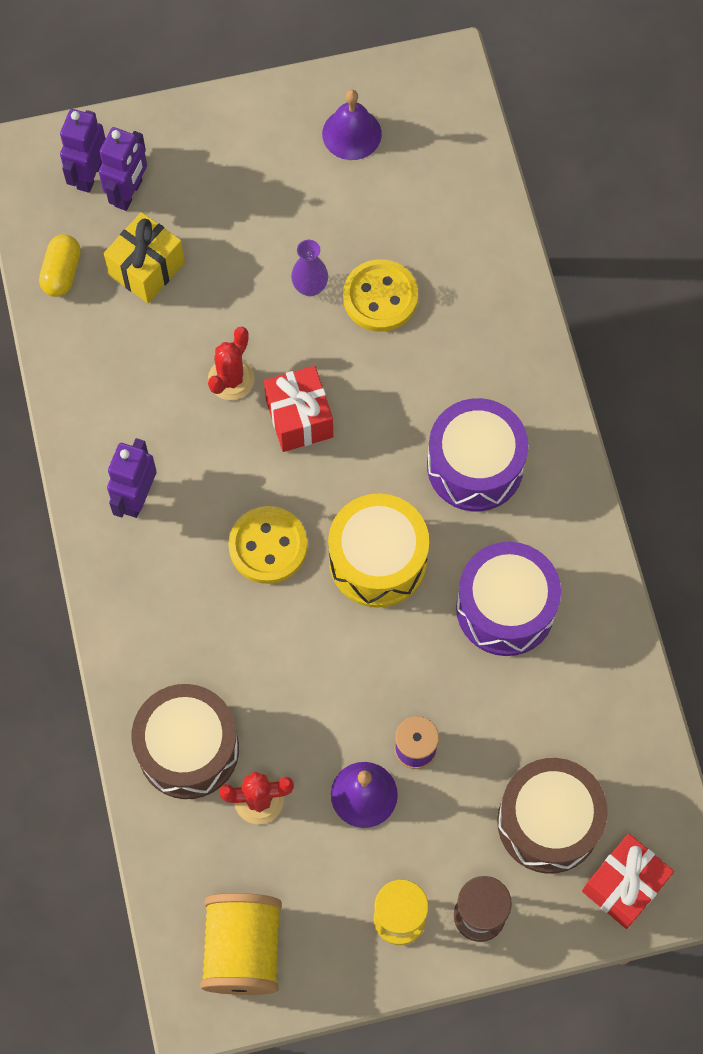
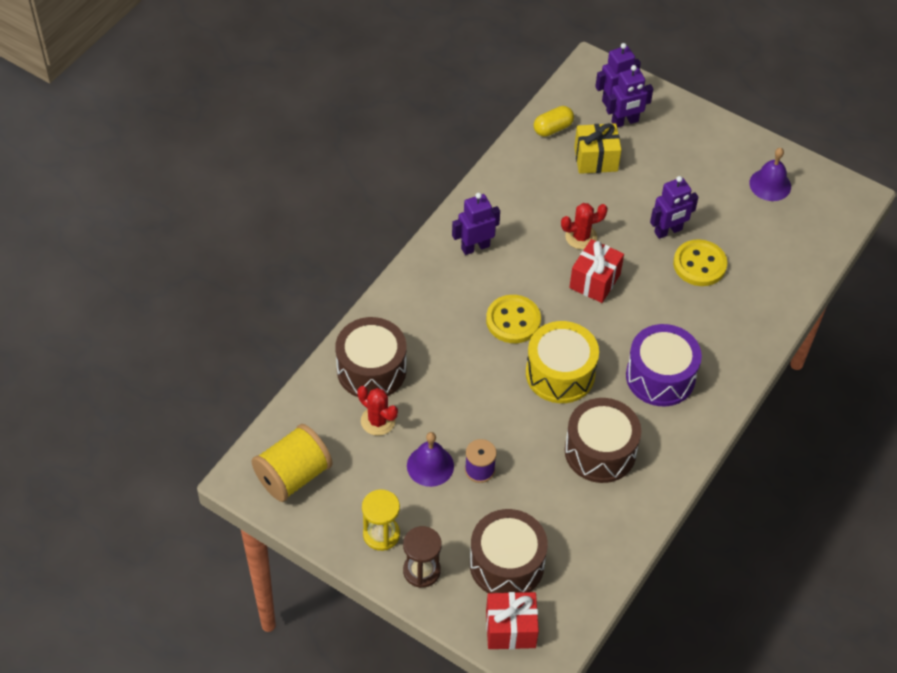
camera: 45 degrees right, 15 degrees down
(310, 287) = (668, 231): purple vase -> purple robot
(505, 608) = (600, 451): purple drum -> brown drum

